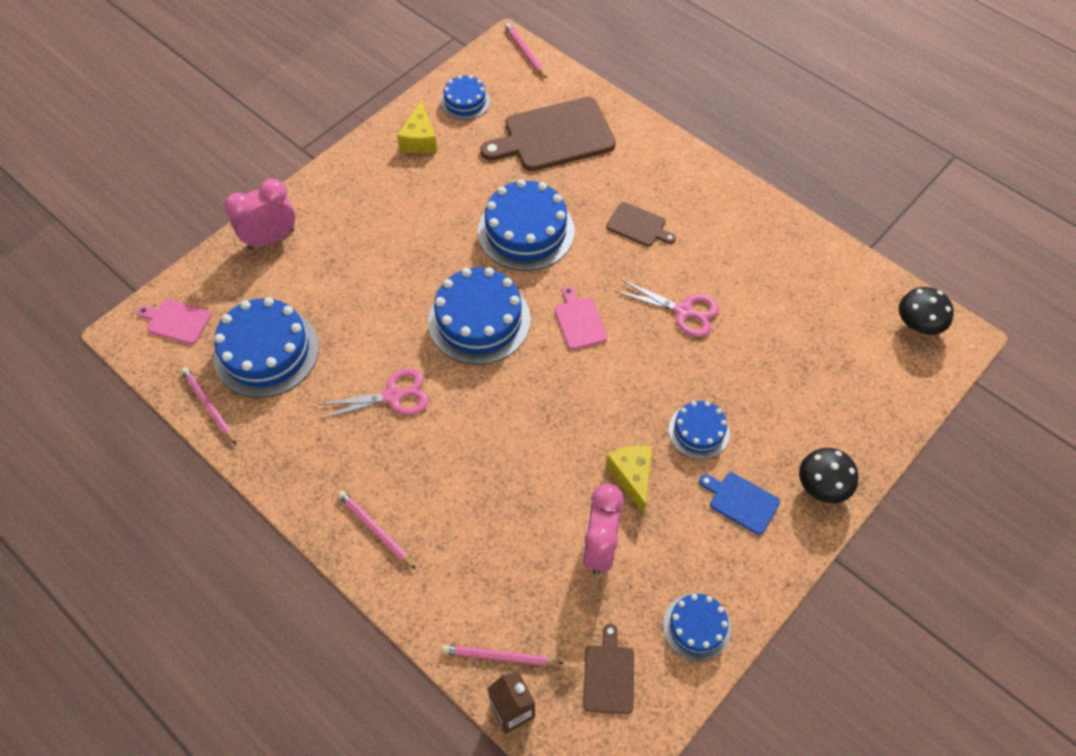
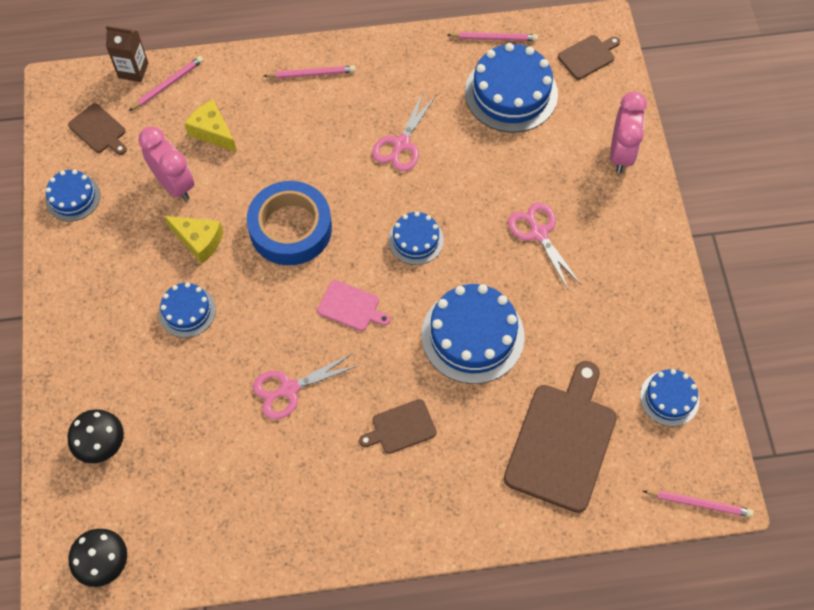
camera: 130 degrees right, 5 degrees up
(176, 321) = (588, 56): pink cutting board -> brown cutting board
(397, 246) = (538, 233): none -> pink scissors
(420, 139) = (648, 327): yellow cheese -> yellow cheese (212, 132)
(479, 320) = (416, 240): blue cake -> blue cake, size x0.56
(553, 416) = (290, 228): none -> blue tape
(741, 501) = (114, 292): blue cutting board -> none
(822, 486) = (70, 354): black mushroom -> black mushroom (101, 443)

